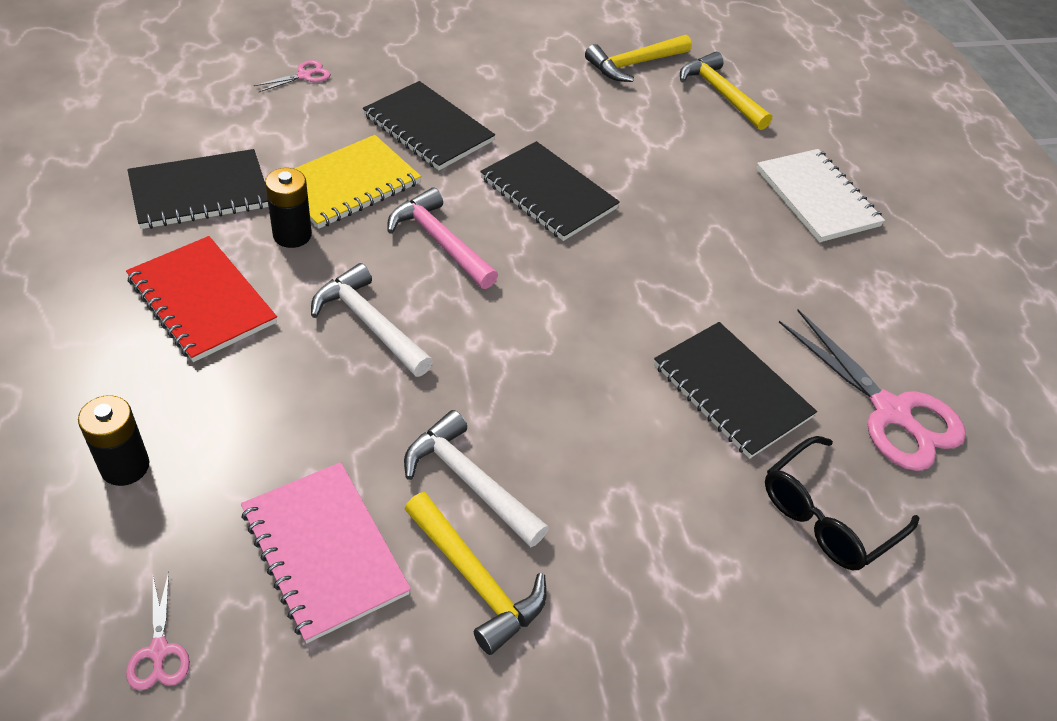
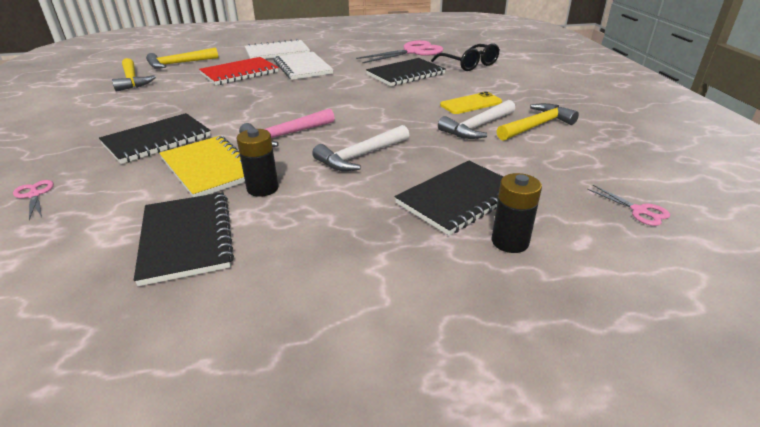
camera: 80 degrees left, 15 degrees down
(159, 651) = (639, 211): pink scissors -> pink scissors turned 60 degrees clockwise
(201, 301) = (333, 224): red notebook -> red notebook (239, 73)
(324, 552) = (541, 163): pink notebook -> none
(548, 194) = (249, 105): black notebook -> black notebook (459, 199)
(579, 486) = (471, 104): none -> yellow phone
(735, 239) = (302, 68): none -> white notebook

